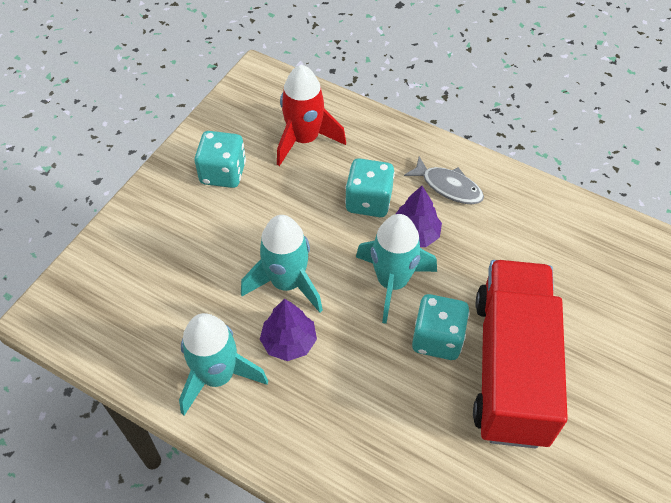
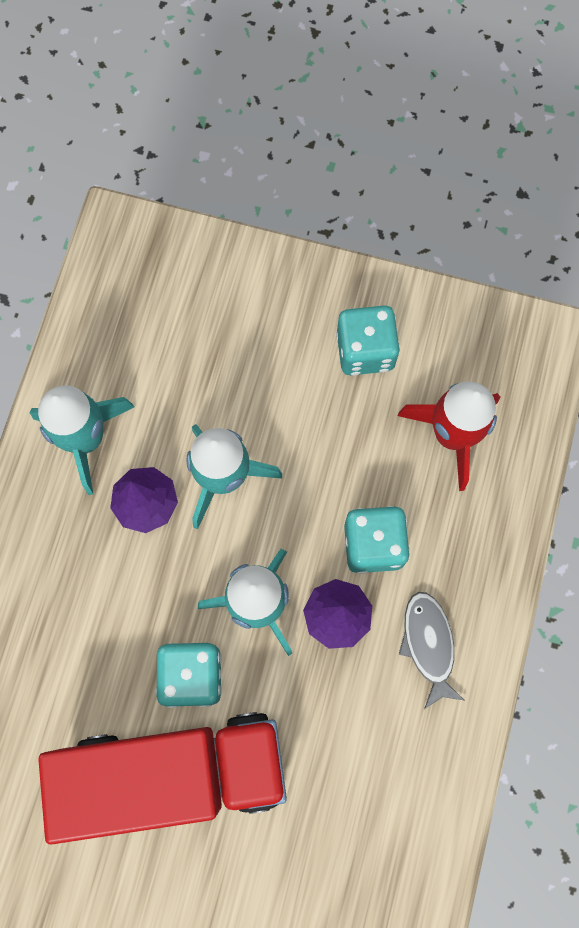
camera: 75 degrees right, 20 degrees up
(448, 186) = (428, 644): grey fish -> grey fish turned 150 degrees clockwise

